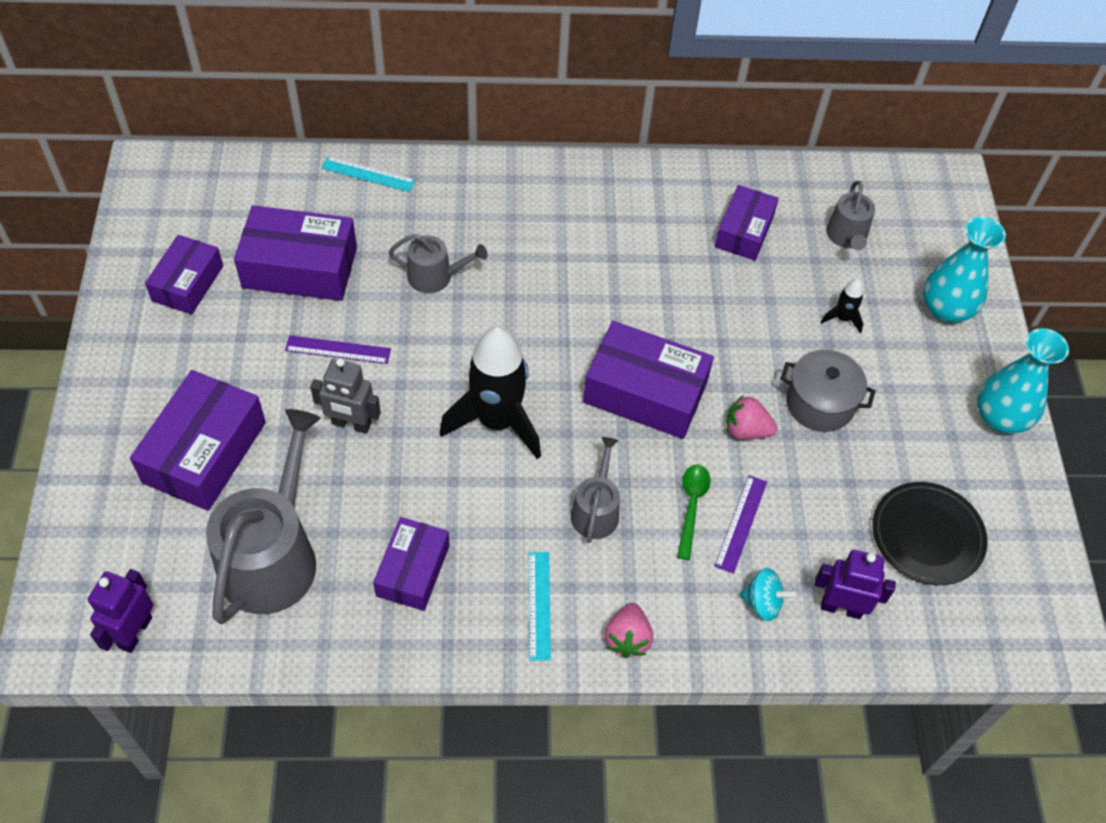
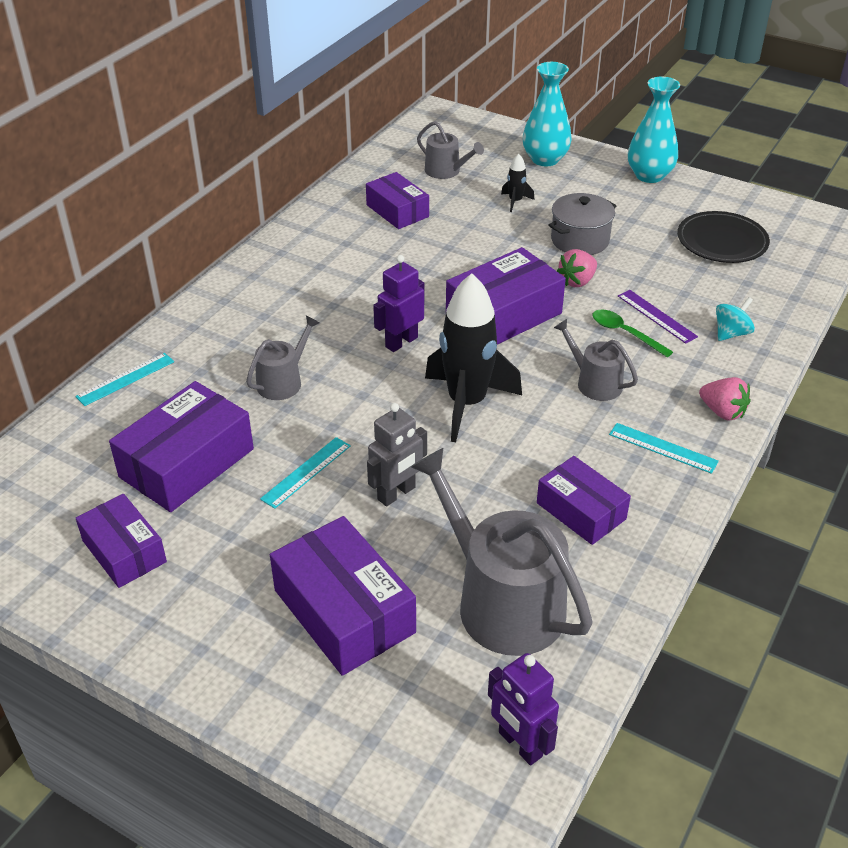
camera: 55 degrees left, 15 degrees down
(338, 349) = (306, 472): purple ruler -> turquoise ruler
(841, 607) = (756, 300): purple robot -> purple robot (401, 342)

